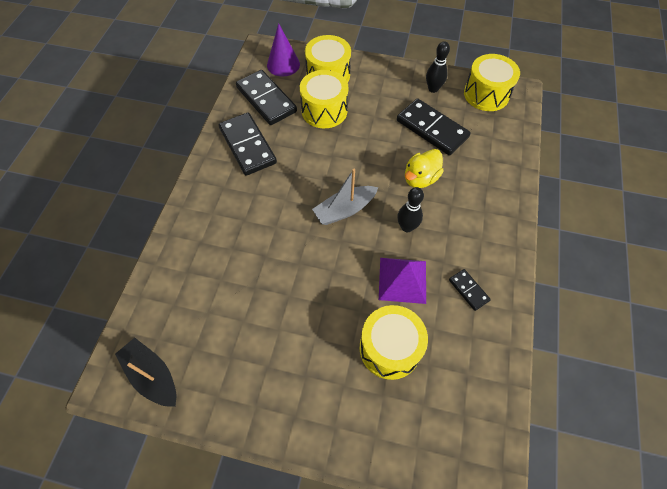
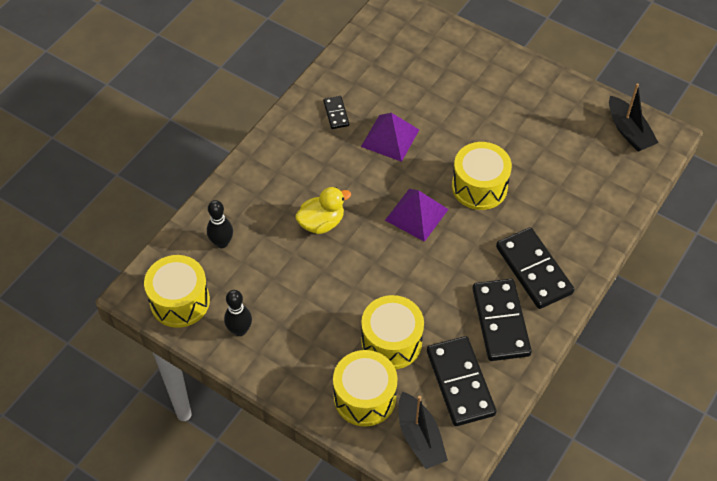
camera: 160 degrees left, 5 degrees down
(283, 64) = (420, 437): purple cone -> black boat
(345, 210) = (416, 214): grey boat -> purple pyramid
(390, 348) = (426, 94): yellow drum -> yellow drum (479, 187)
(407, 227) = (362, 180): black bowling pin -> black bowling pin (222, 243)
(432, 129) = (275, 275): black domino -> black domino (534, 270)

